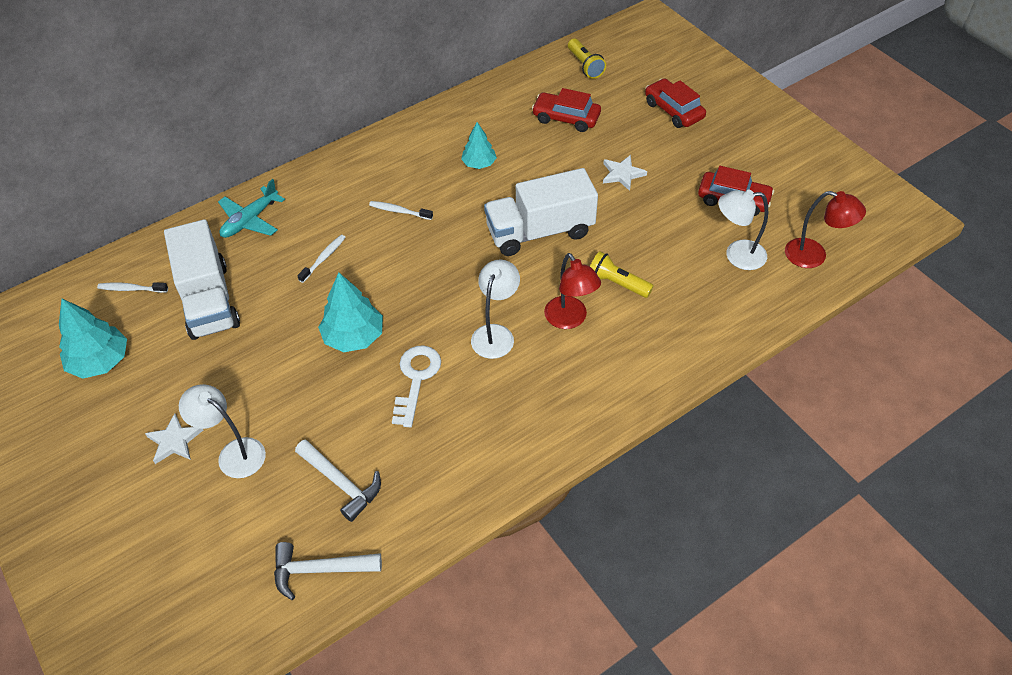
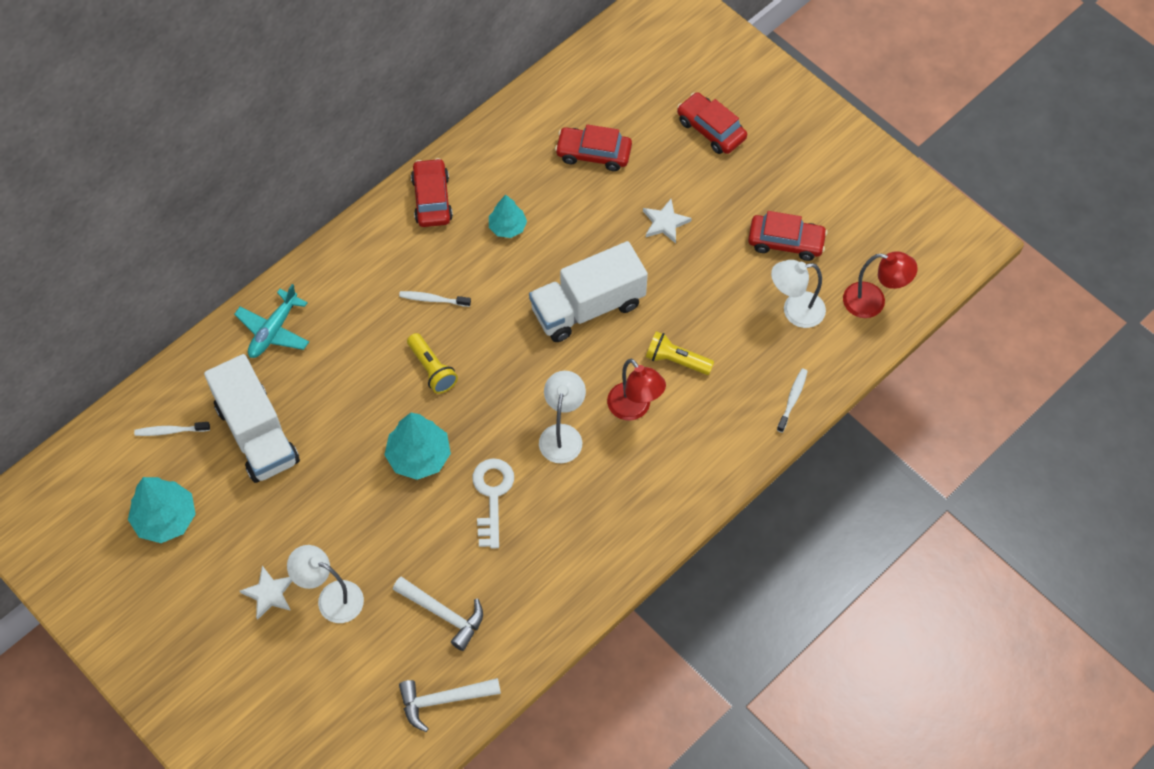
camera: 10 degrees left, 10 degrees up
(324, 258) = (365, 368): white toothbrush -> white toothbrush (792, 399)
(417, 137) = (432, 199): none -> red car
(585, 66) = (604, 76): yellow flashlight -> yellow flashlight (432, 369)

